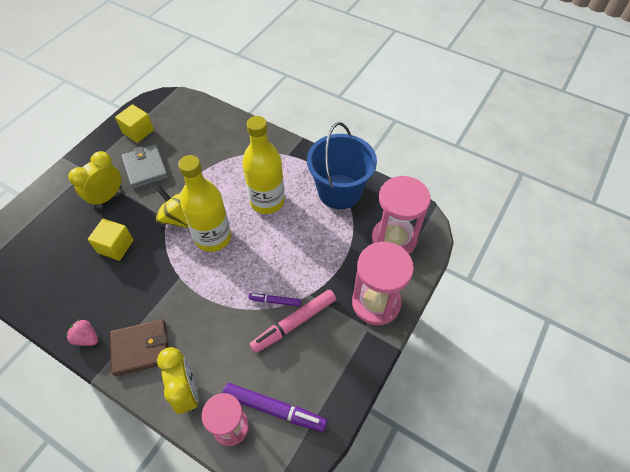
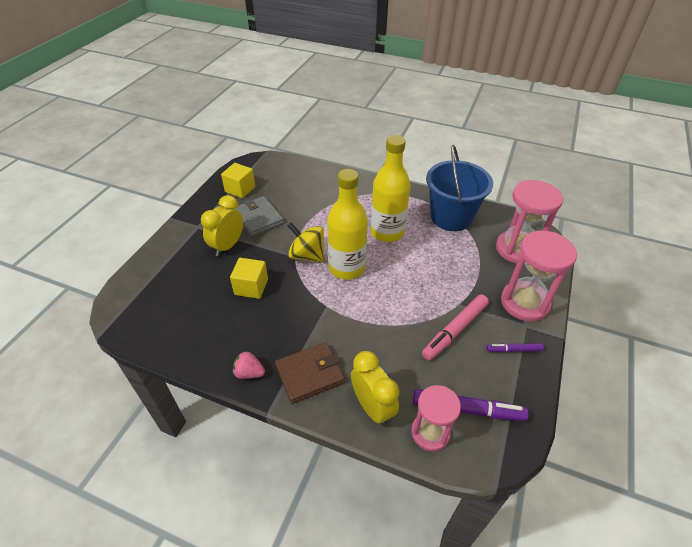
camera: 10 degrees left, 10 degrees down
(275, 301) = (428, 314): purple marker -> purple marker (513, 350)

